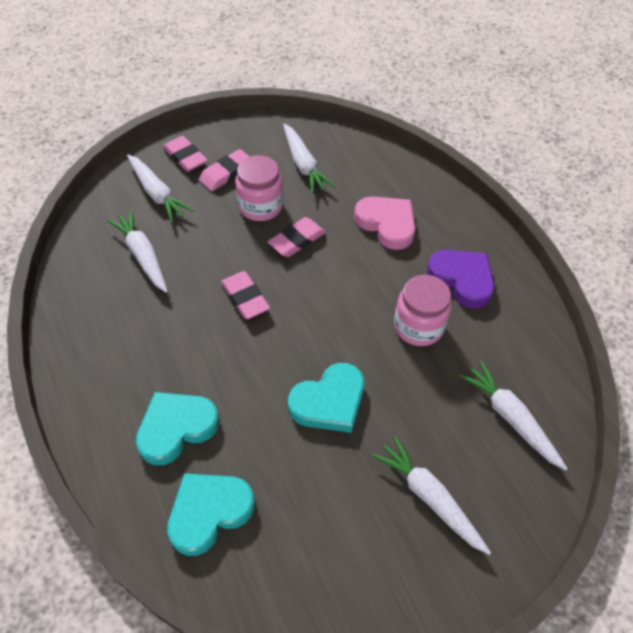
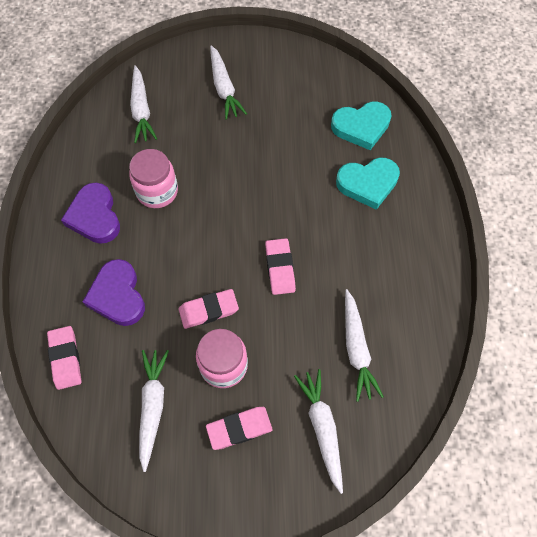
camera: 155 degrees left, 10 degrees up
(185, 157) = (275, 475): pink eraser -> pink eraser (65, 358)
(329, 402) = (254, 163): turquoise heart -> none
(387, 224) = (118, 295): pink heart -> purple heart

